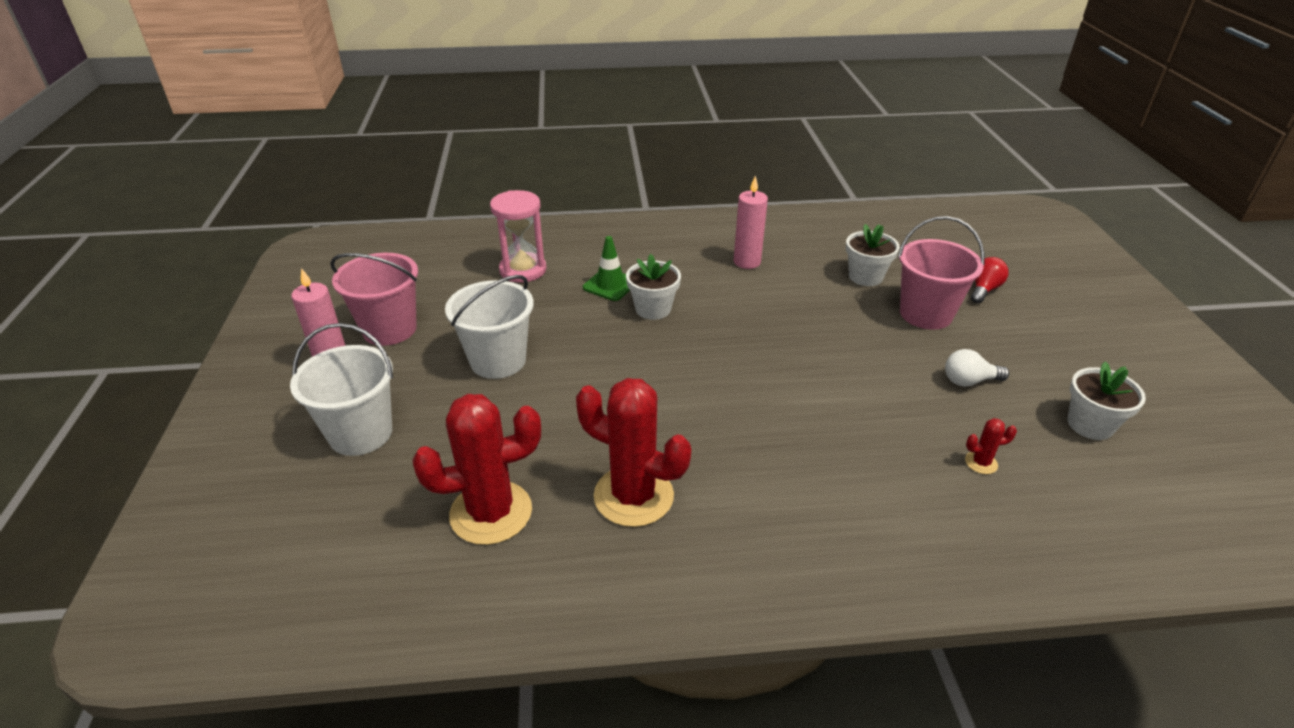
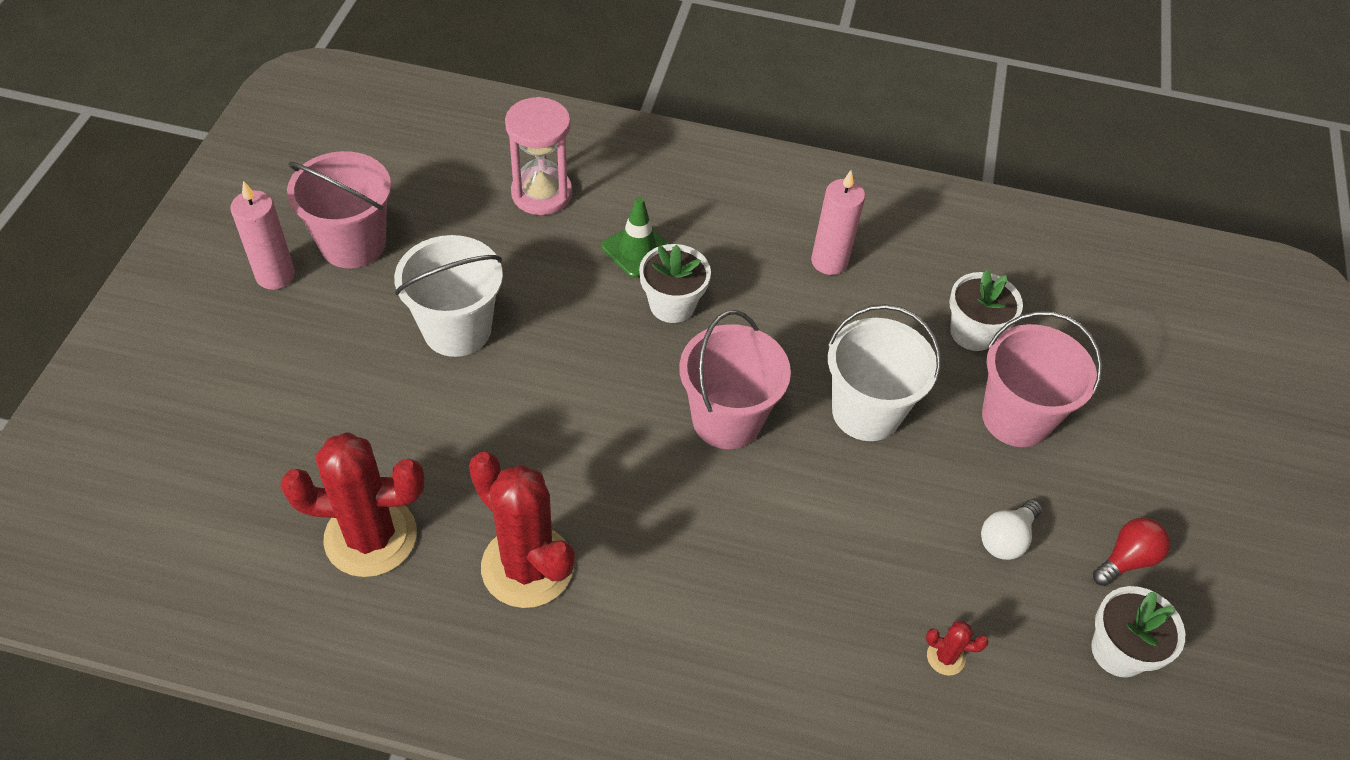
camera: 15 degrees right, 15 degrees up
(360, 433) = (274, 387): white bucket -> white bucket (866, 412)
(732, 364) = (727, 419): none -> pink bucket
(969, 381) = (1006, 538): white light bulb -> white light bulb turned 60 degrees counterclockwise
(984, 290) = (1121, 402): red light bulb -> red light bulb (1126, 559)

